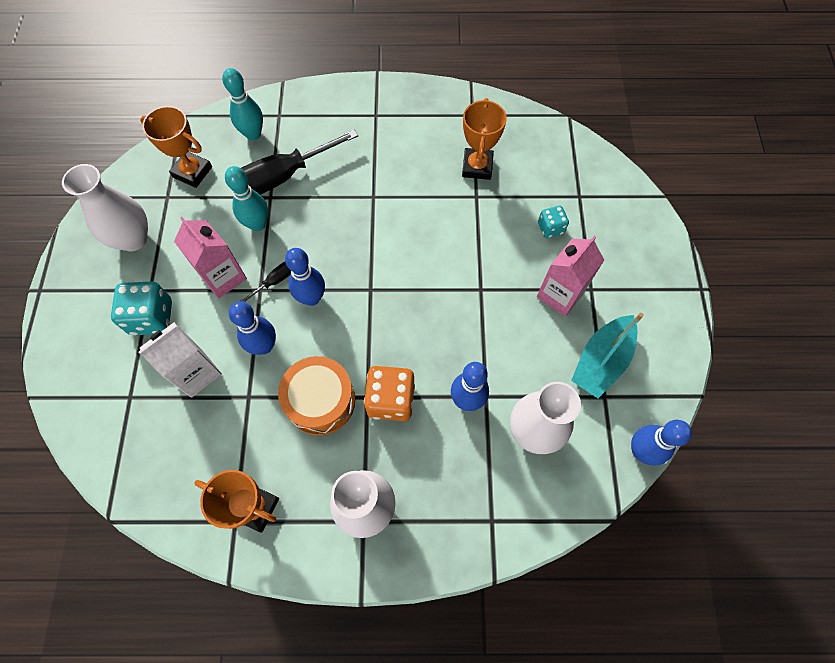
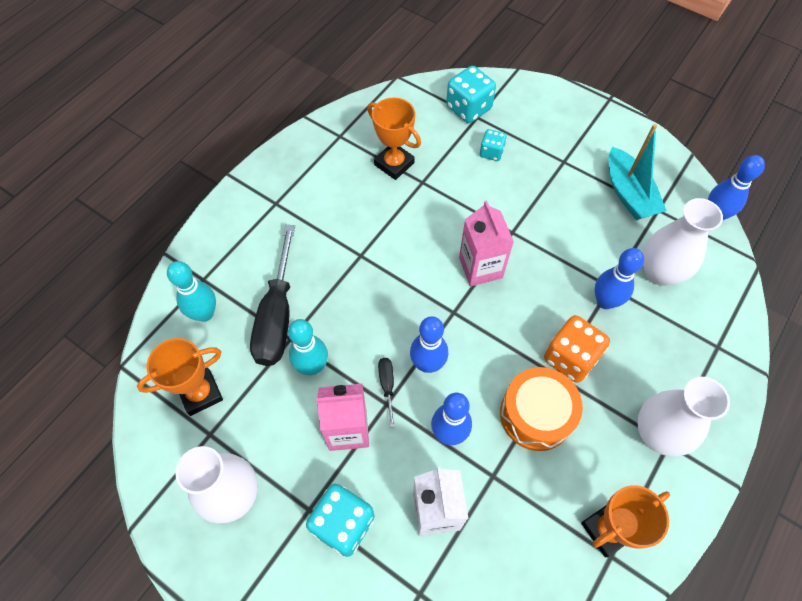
camera: 55 degrees left, 5 degrees down
(560, 294) = (554, 183): pink carton -> pink carton (480, 267)
(583, 184) = (468, 108): none -> turquoise dice

